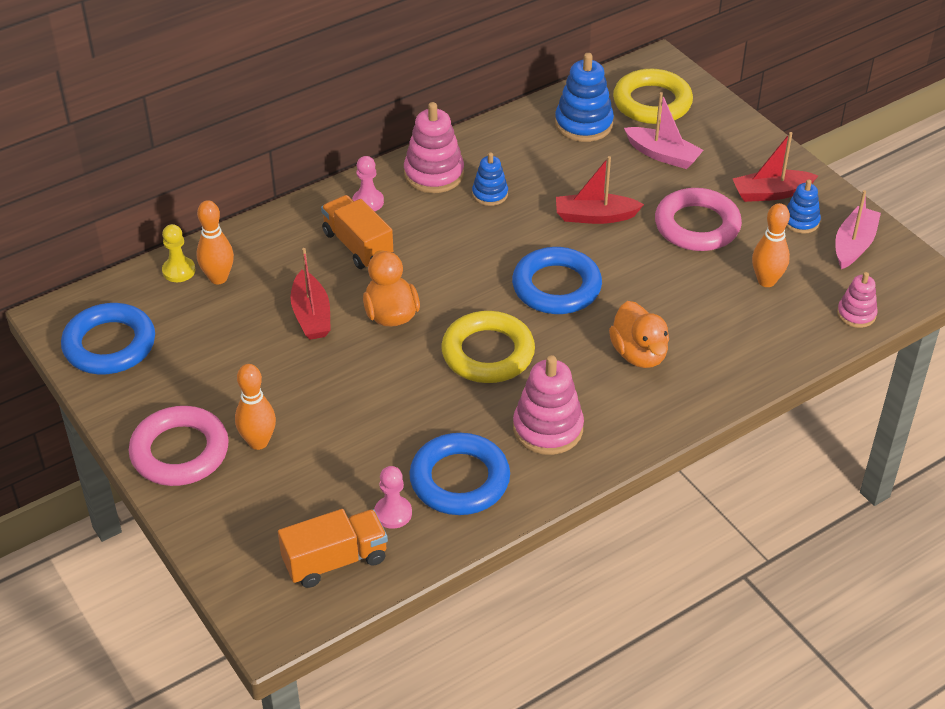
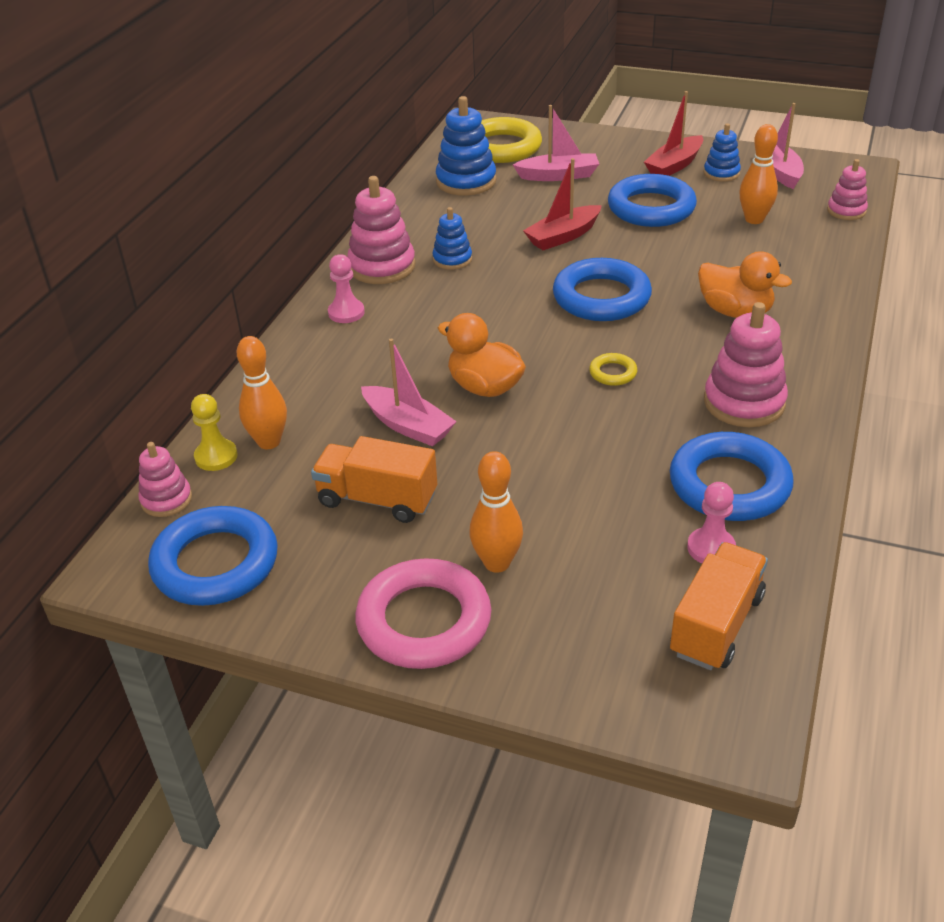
camera: 35 degrees left, 5 degrees down
(124, 285) = (166, 500): none -> pink stacking toy
(311, 315) = (408, 425): red boat -> pink boat
(358, 246) = (381, 350): orange truck -> orange truck (377, 499)
(488, 353) = (613, 373): yellow ring -> yellow ring, size x0.45
(697, 226) = (651, 208): pink ring -> blue ring

